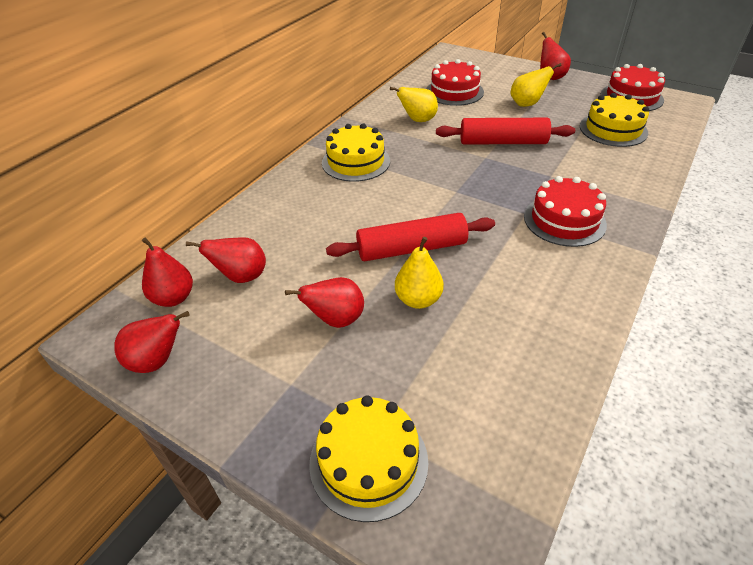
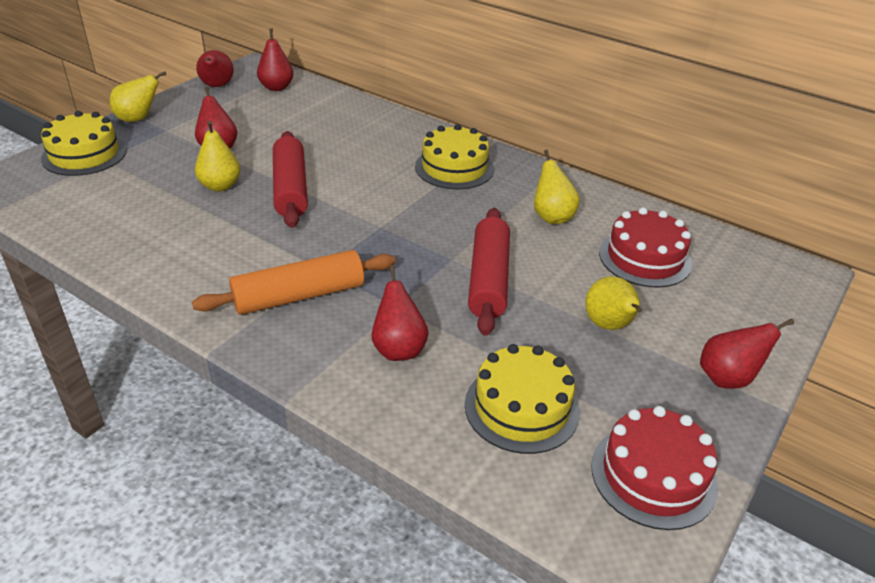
camera: 90 degrees right, 5 degrees down
(241, 277) = (288, 111): red pear -> red pear (398, 349)
(257, 428) = (138, 119): none -> yellow pear
(564, 220) = (299, 295): red cake -> orange rolling pin

